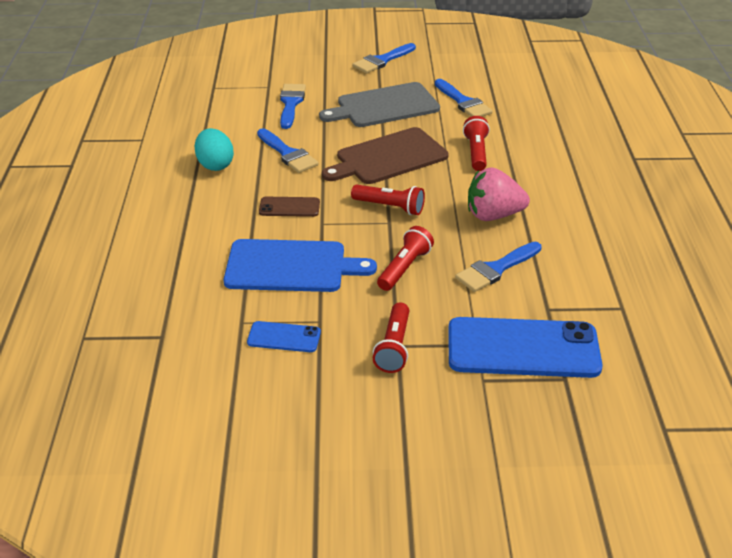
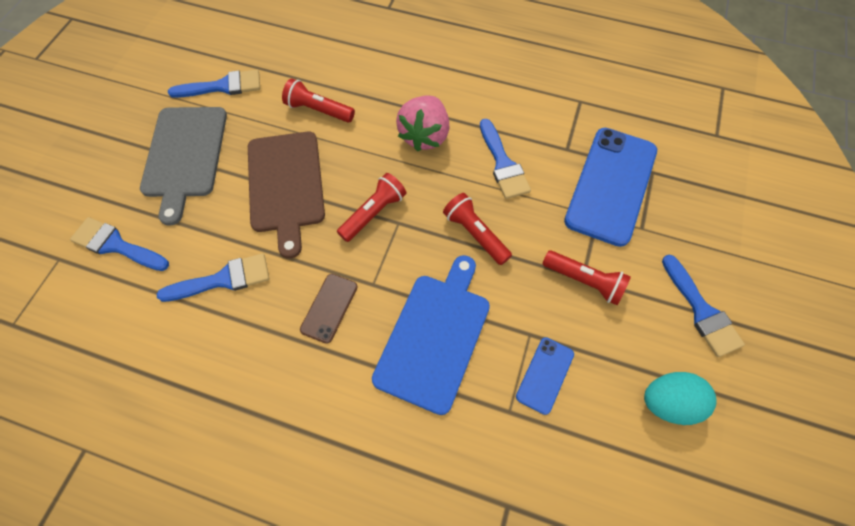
camera: 70 degrees left, 25 degrees up
(215, 165) = (200, 367): turquoise egg -> turquoise egg (668, 403)
(382, 60) = (87, 125): blue brush -> blue brush (701, 311)

